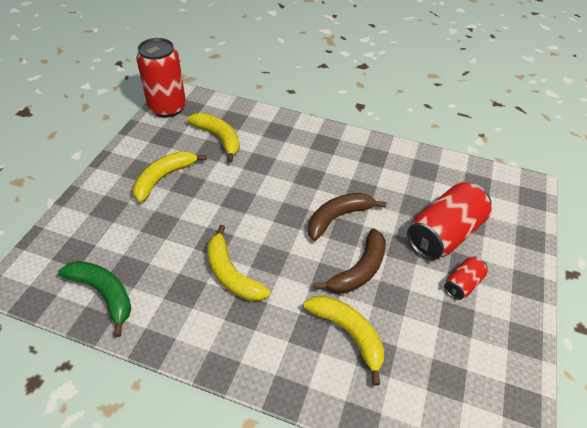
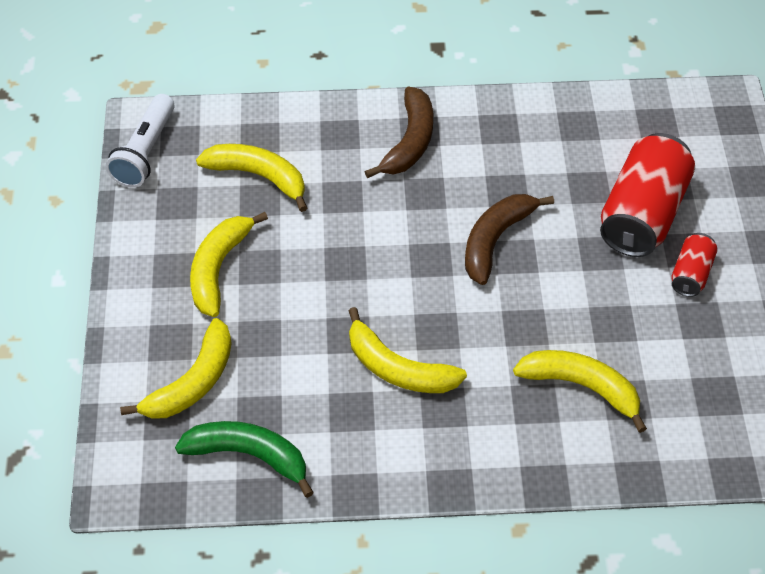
camera: 20 degrees left, 5 degrees up
(104, 236) = (193, 382): none -> yellow banana
(167, 108) = (145, 152): red can -> white flashlight
(359, 270) = (557, 302): brown banana -> brown banana (410, 141)

